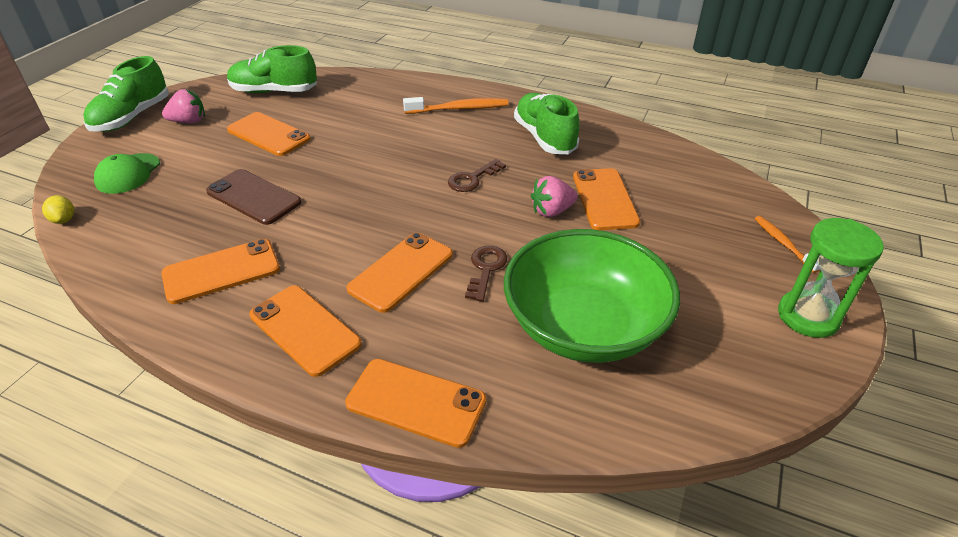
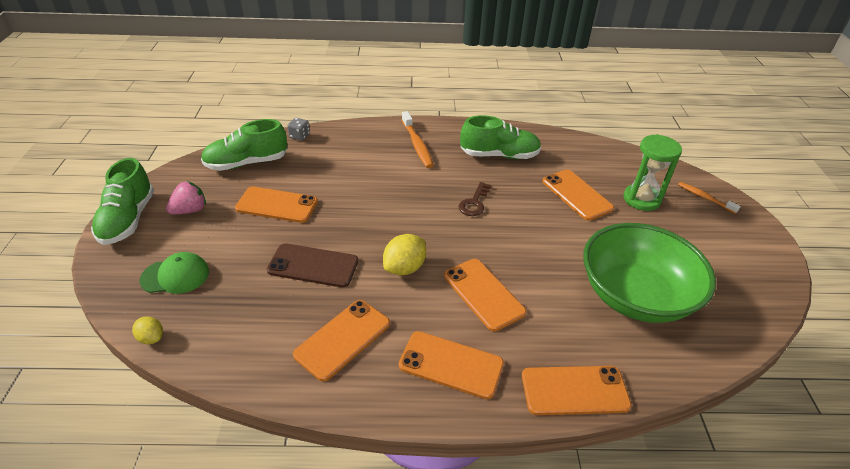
camera: 25 degrees left, 0 degrees up
(128, 174) = (175, 276): green cap -> green cap turned 90 degrees counterclockwise
(340, 223) = (404, 268): none -> yellow lemon
(345, 77) = (299, 136): none -> grey dice
(401, 271) = (483, 294): orange phone -> orange phone turned 45 degrees counterclockwise
(459, 109) = (417, 145): orange toothbrush -> orange toothbrush turned 105 degrees clockwise
(485, 269) = (541, 273): brown key -> none
(544, 138) = (499, 155): green shoe -> green shoe turned 135 degrees clockwise
(552, 211) = (549, 214): pink strawberry -> none
(808, 316) = (753, 245): green hourglass -> green hourglass (641, 199)

